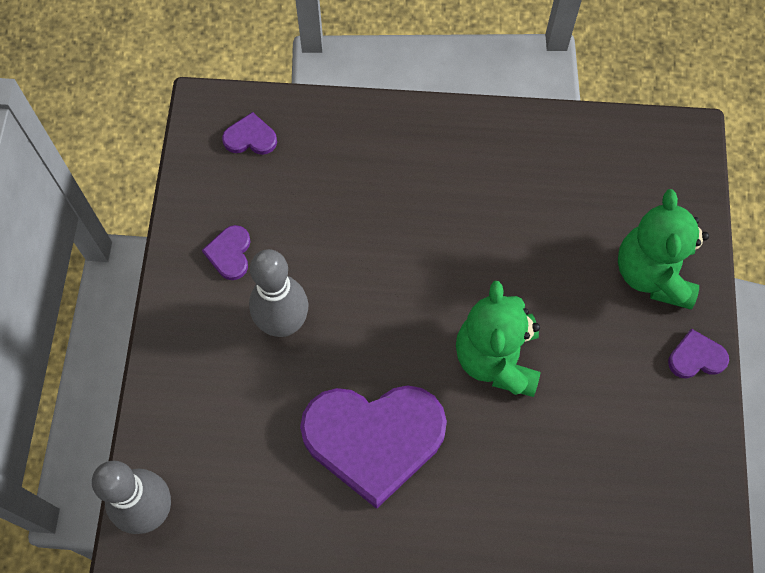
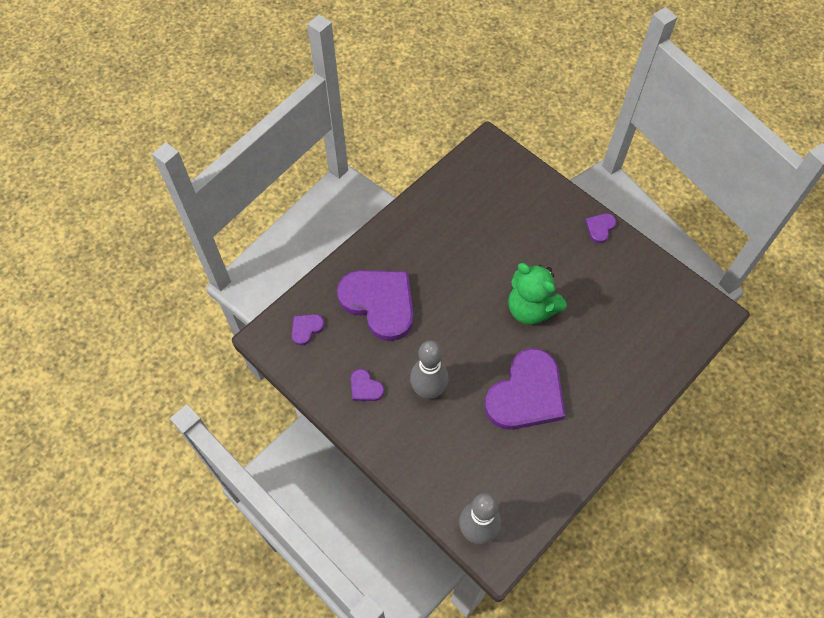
camera: 50 degrees left, 5 degrees down
(350, 186) = (379, 303): none -> purple heart
(653, 273) = (544, 212): green teddy bear -> none

